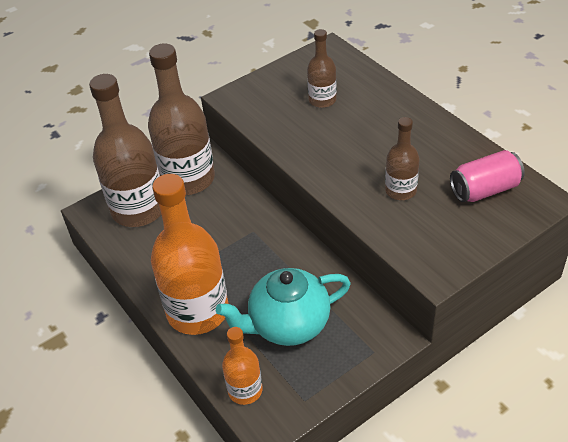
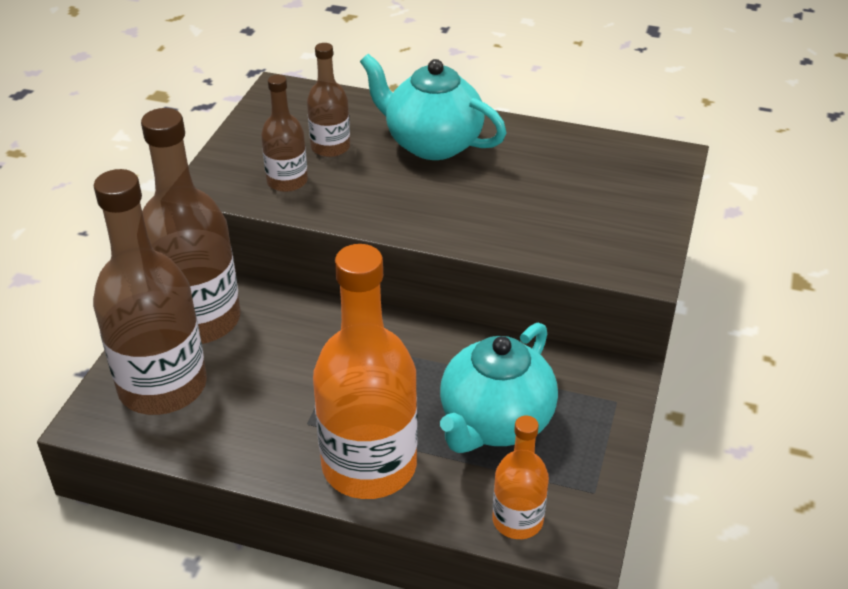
camera: 40 degrees left, 5 degrees down
(386, 122) = (432, 144): none -> turquoise teapot
(400, 190) = (521, 206): brown bottle -> brown bottle (287, 181)
(484, 190) = (606, 170): pink can -> none

